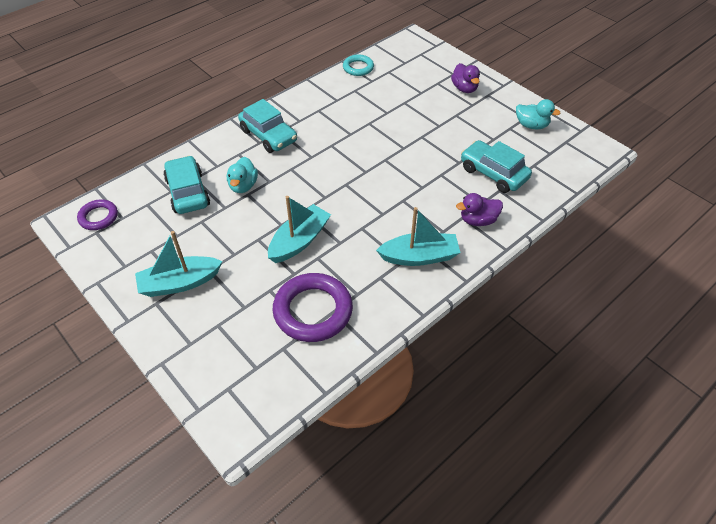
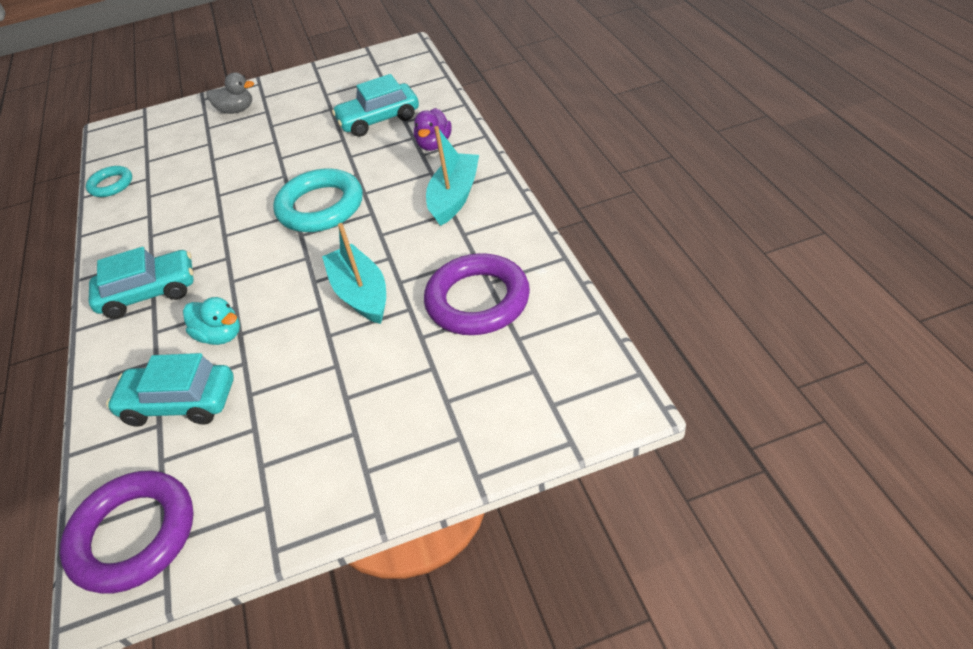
camera: 60 degrees left, 5 degrees down
(98, 217) = (133, 535): purple ring -> purple ring, size x1.81
(180, 283) = (347, 435): turquoise boat -> none
(378, 182) = (320, 207): none -> turquoise ring
(464, 88) = (236, 110): purple duck -> grey duck
(531, 125) = (334, 80): turquoise duck -> none

